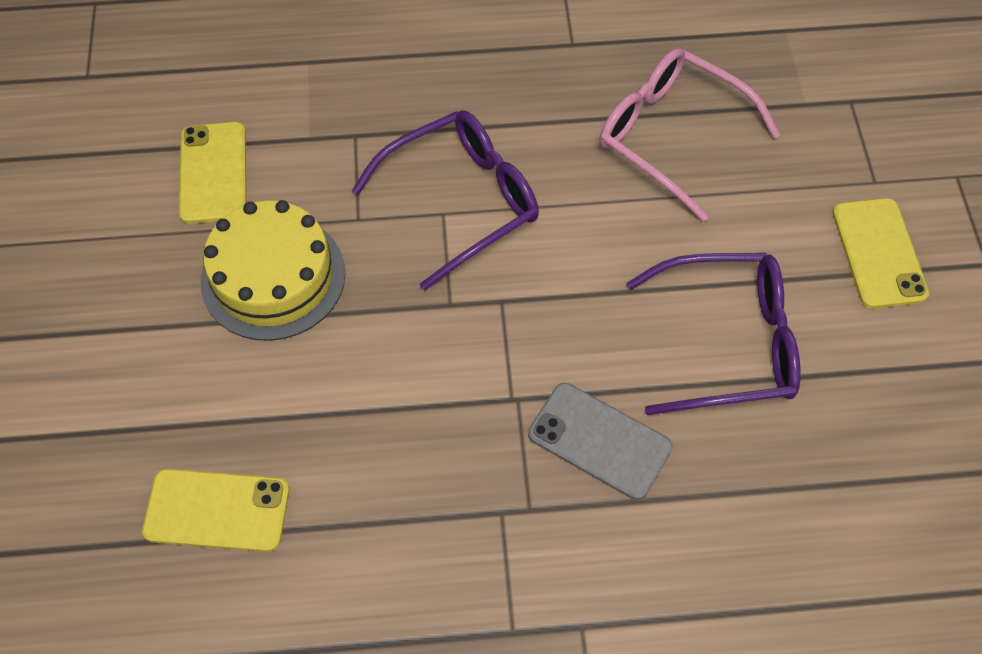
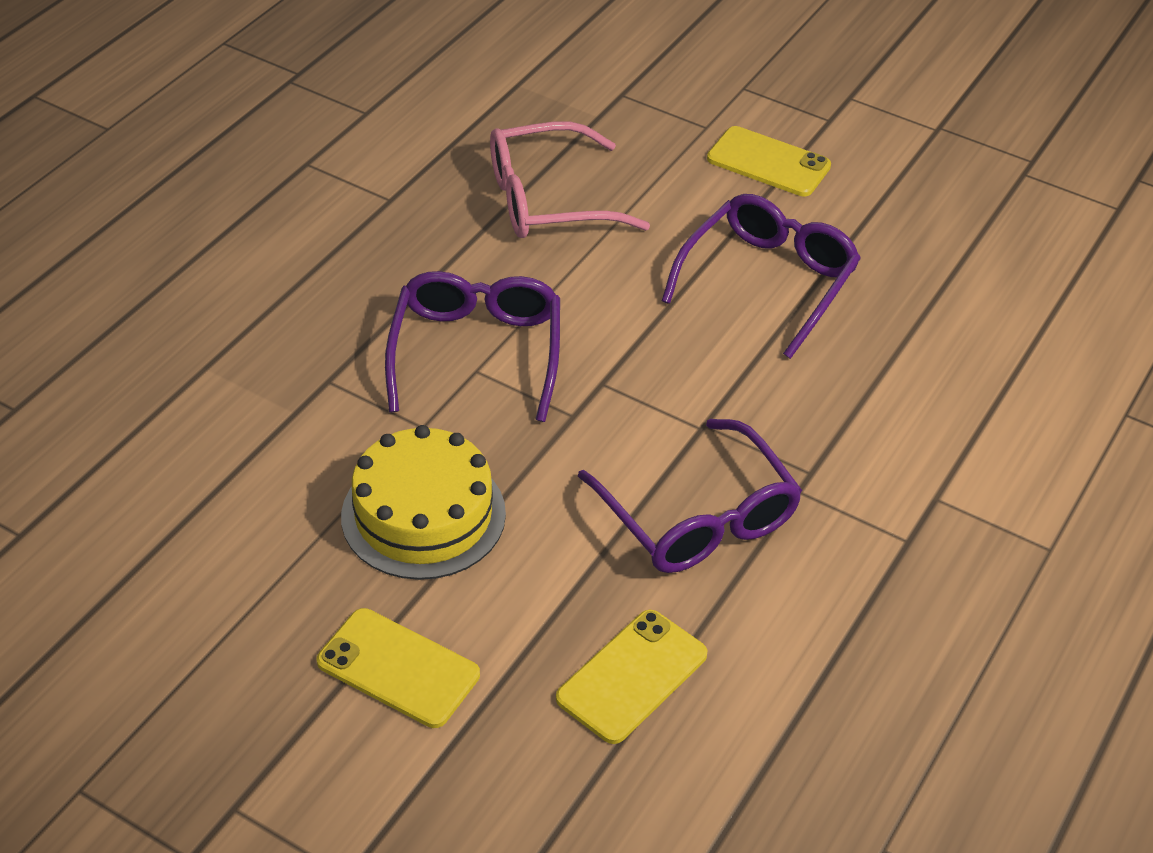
camera: 55 degrees left, 15 degrees down
(213, 173) = (257, 498): yellow phone -> yellow phone (398, 668)
(412, 457) = (699, 518): none -> purple glasses
(599, 441) = (787, 399): grey phone -> none

